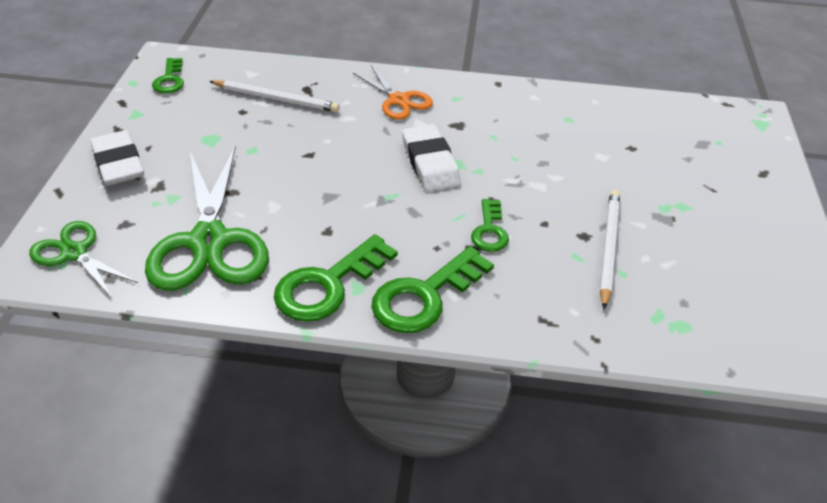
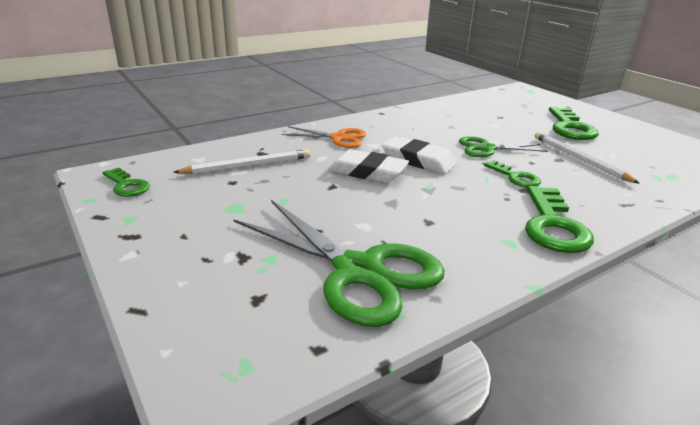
camera: 40 degrees left, 15 degrees down
(74, 252) = (243, 349): green scissors -> green scissors (486, 148)
(118, 163) = (171, 258): white eraser -> white eraser (367, 172)
(328, 284) = (491, 251): green key -> green key (570, 127)

